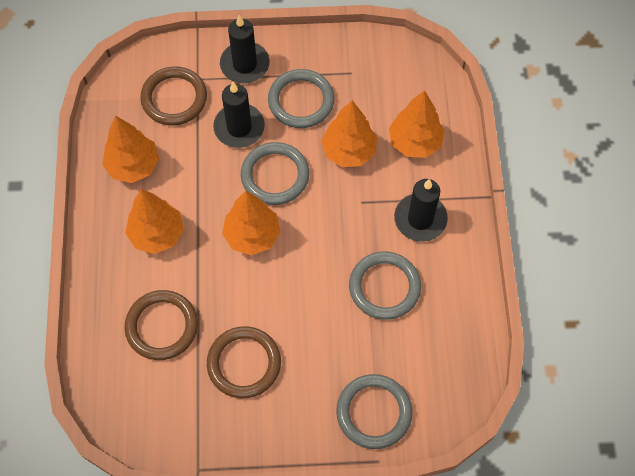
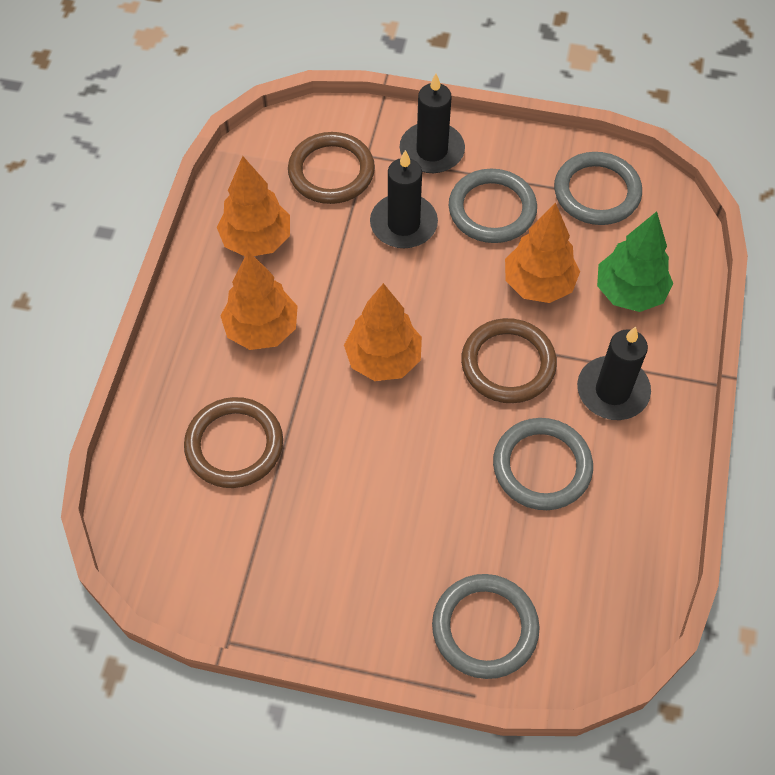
camera: 15 degrees right, 5 degrees down
(244, 363) = (327, 519): brown ring -> brown ring (508, 364)
(275, 175) = (433, 292): grey ring -> grey ring (597, 192)
(415, 142) = (629, 292): orange tree -> green tree

